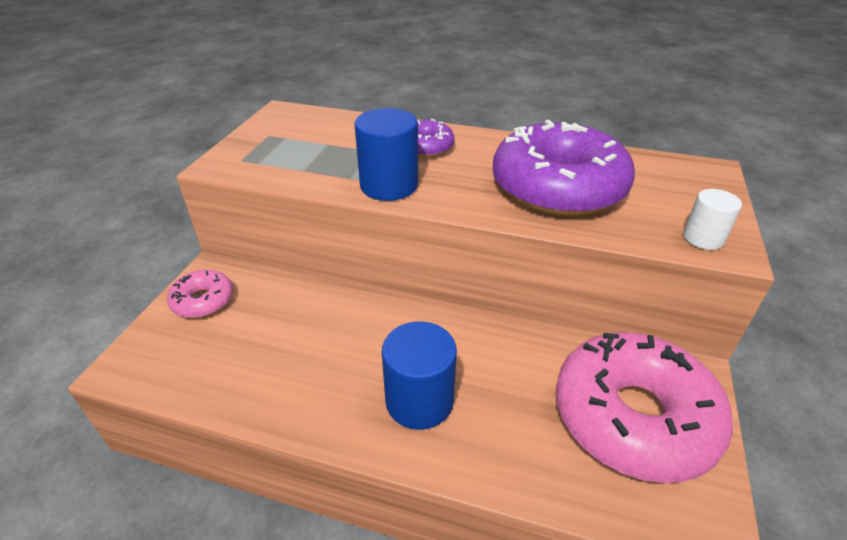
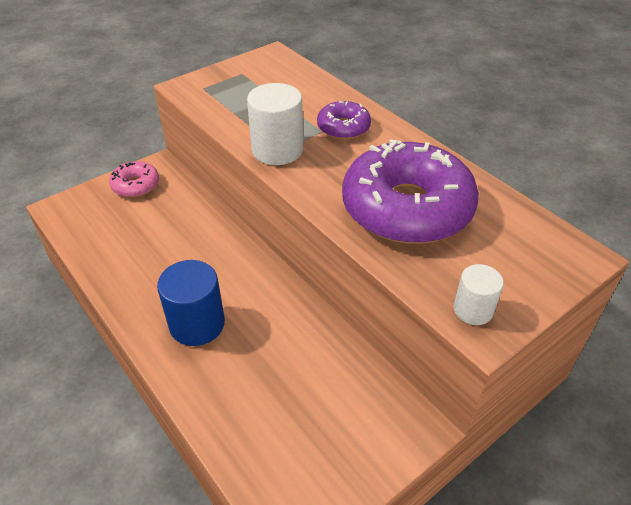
camera: 35 degrees right, 5 degrees up
(389, 185) = (277, 150): blue cylinder -> white cylinder
(633, 417) = (329, 424): pink donut -> none

